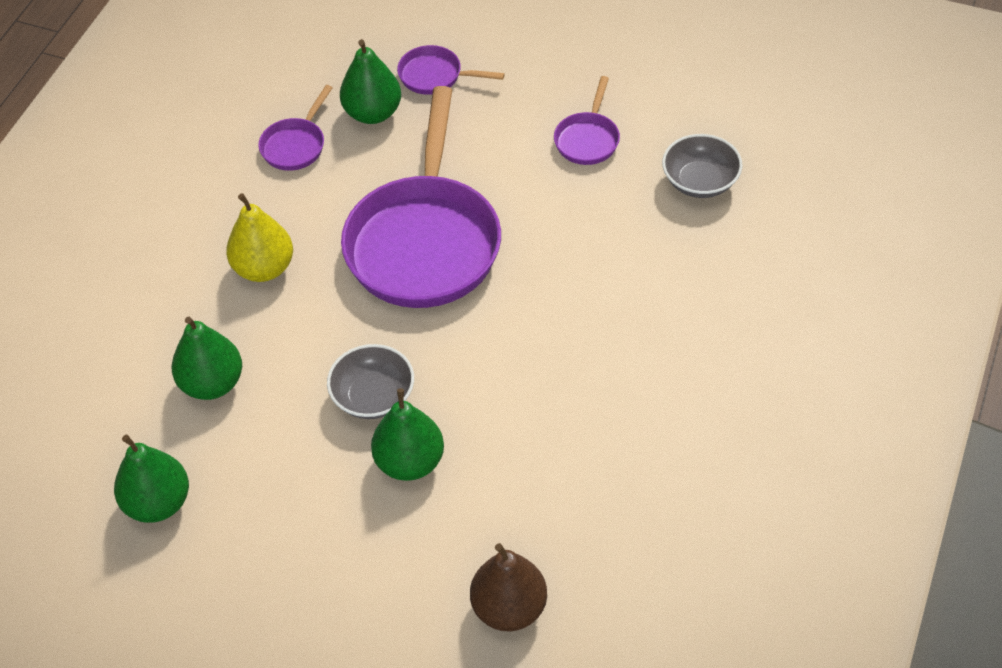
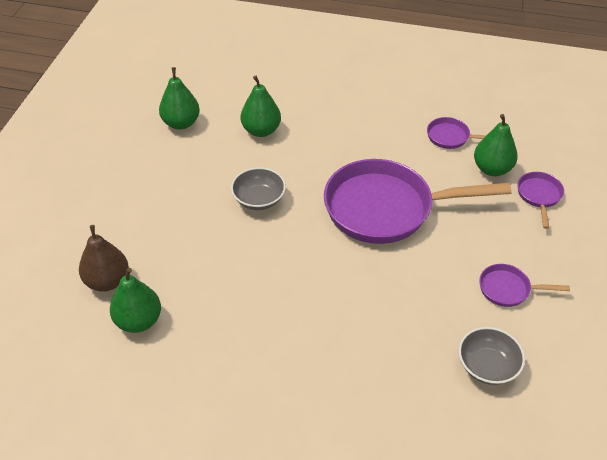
camera: 80 degrees right, 5 degrees down
(264, 268) = (348, 138): yellow pear -> none
(410, 462) = (211, 222): green pear -> green pear (139, 321)

